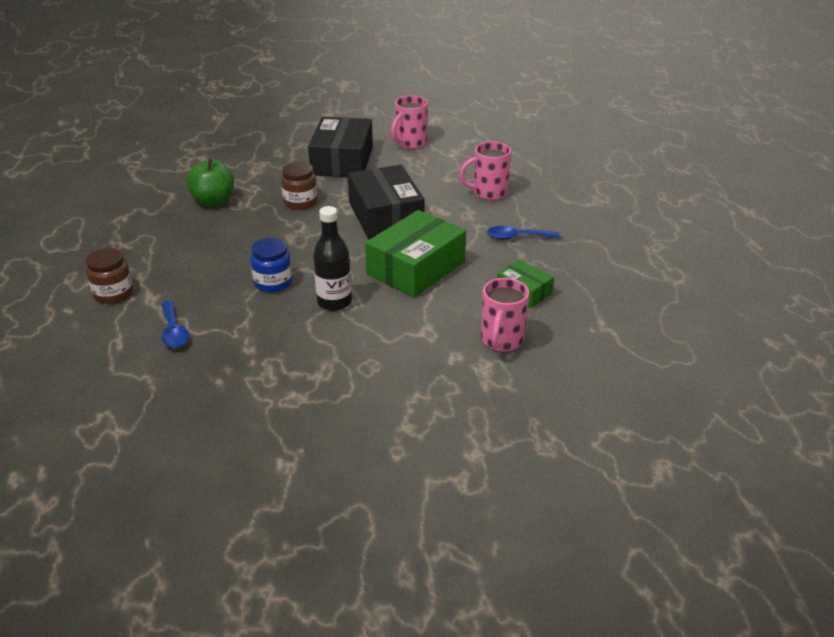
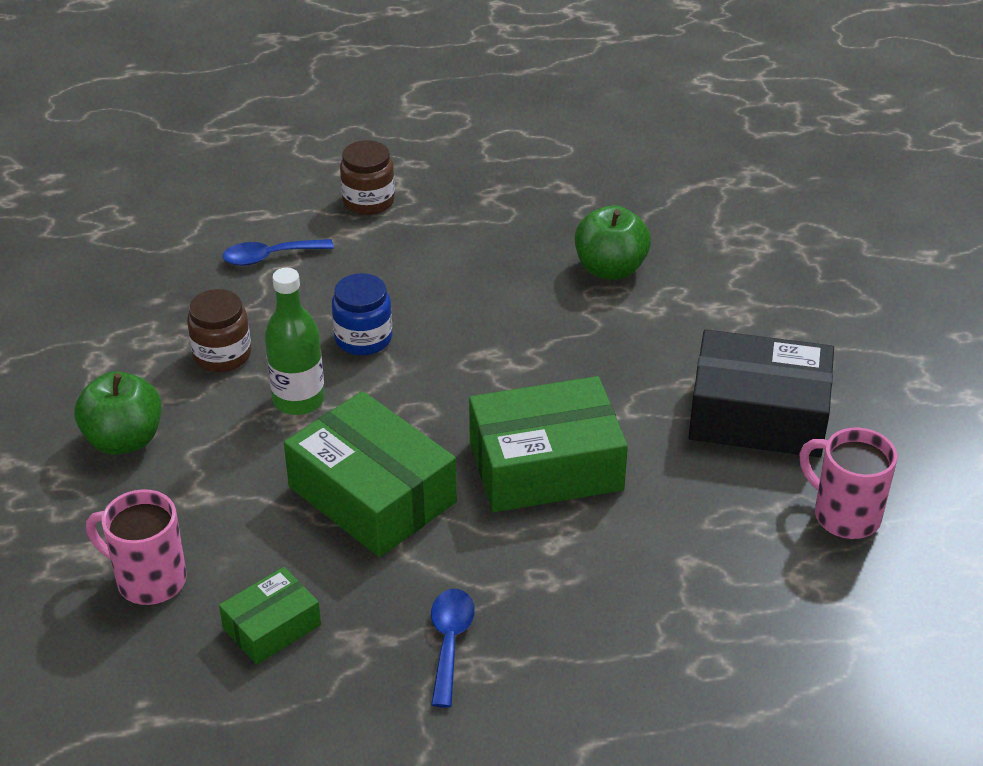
camera: 95 degrees right, 5 degrees up
(300, 202) = (602, 363): brown jar -> brown jar (222, 355)
(334, 302) = (298, 400): black bottle -> green bottle
(378, 371) = (124, 440): none -> green apple
(386, 216) = (545, 466): black box -> green box
(488, 193) = (625, 619): pink mug -> none

